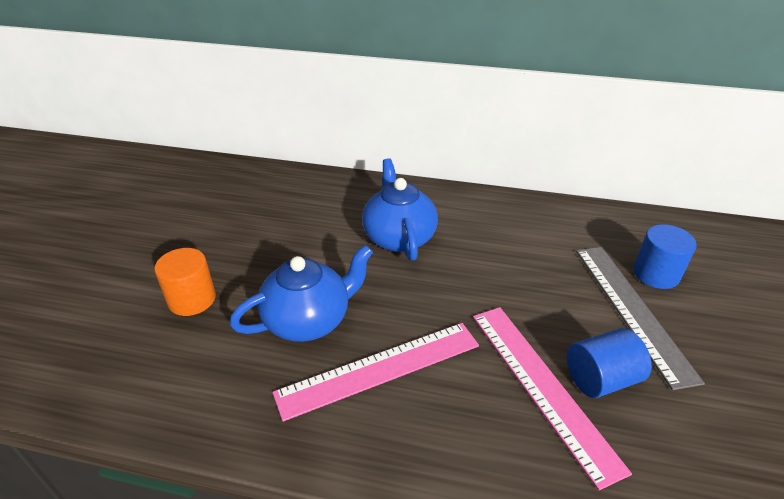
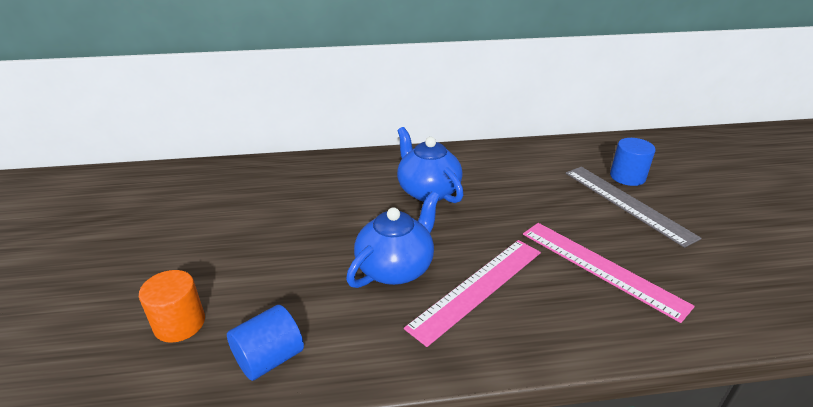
camera: 20 degrees left, 5 degrees down
(192, 299) = (280, 277): orange cylinder -> orange cylinder (179, 324)
(601, 379) = (636, 253): blue cylinder -> blue cylinder (269, 358)

